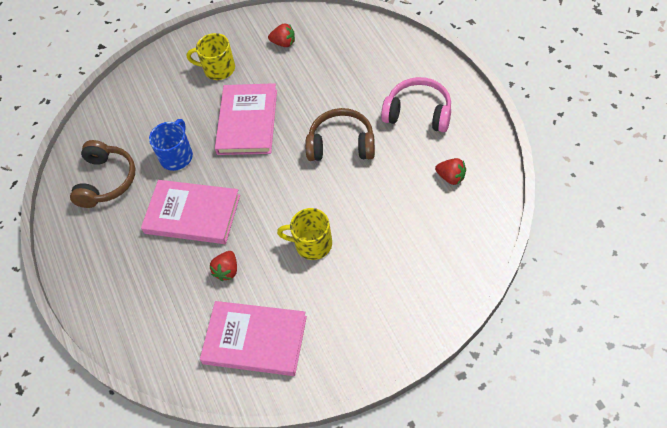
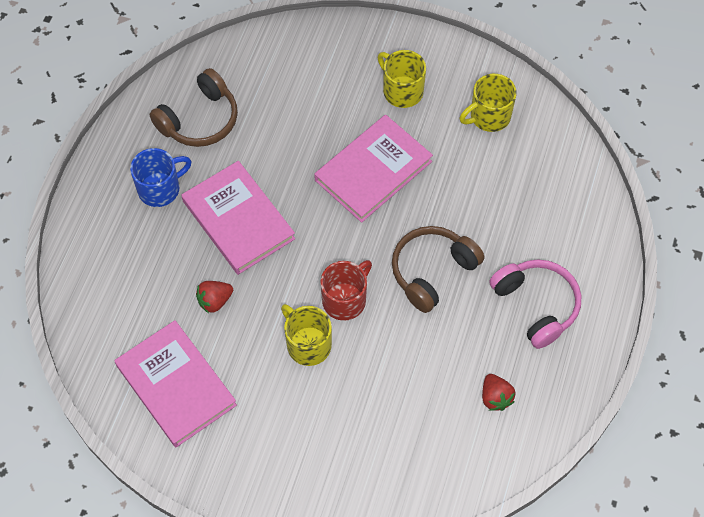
camera: 35 degrees right, 5 degrees up
(177, 156) = (280, 150): blue mug -> blue mug (160, 189)
(284, 43) = (489, 116): red strawberry -> yellow mug
(307, 201) = (345, 300): none -> red mug
(341, 144) = (432, 271): brown headphones -> brown headphones turned 90 degrees counterclockwise

